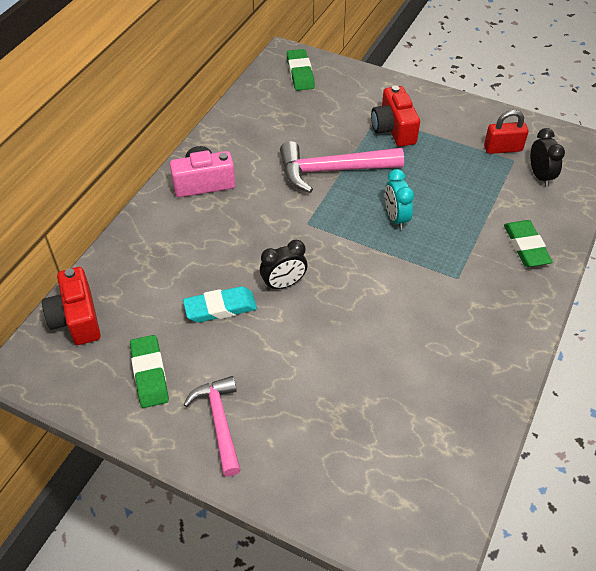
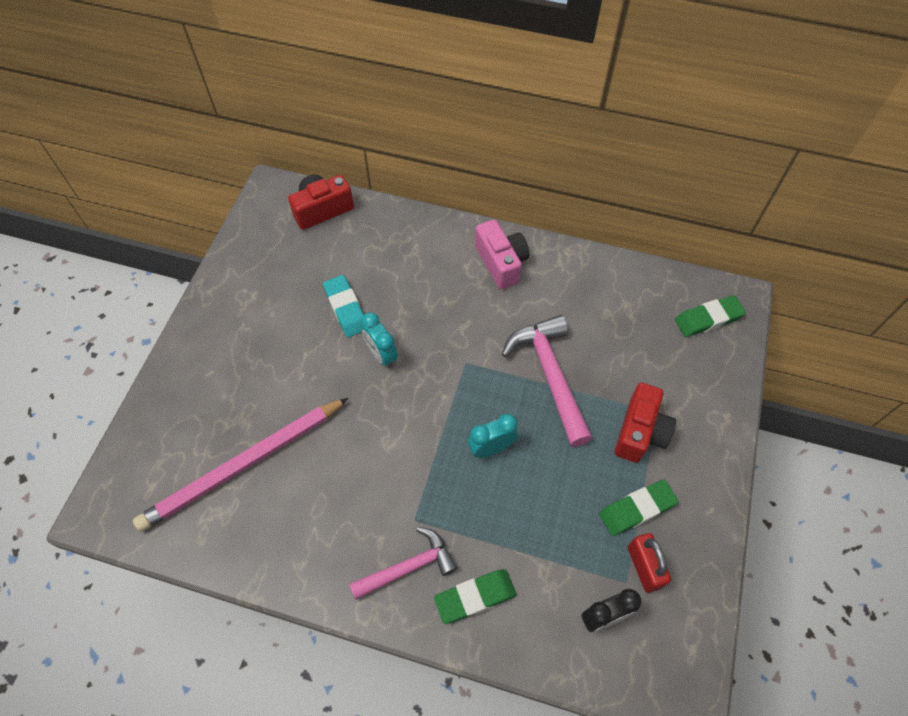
camera: 80 degrees right, 10 degrees up
(149, 374) = (271, 272): green eraser -> green eraser (637, 509)
(219, 422) = (226, 332): pink hammer -> pink hammer (408, 567)
(284, 284) = (381, 354): black clock -> turquoise clock
(390, 410) = (243, 465): none -> pink pencil
(393, 129) = (640, 432): red camera -> red camera turned 135 degrees clockwise

